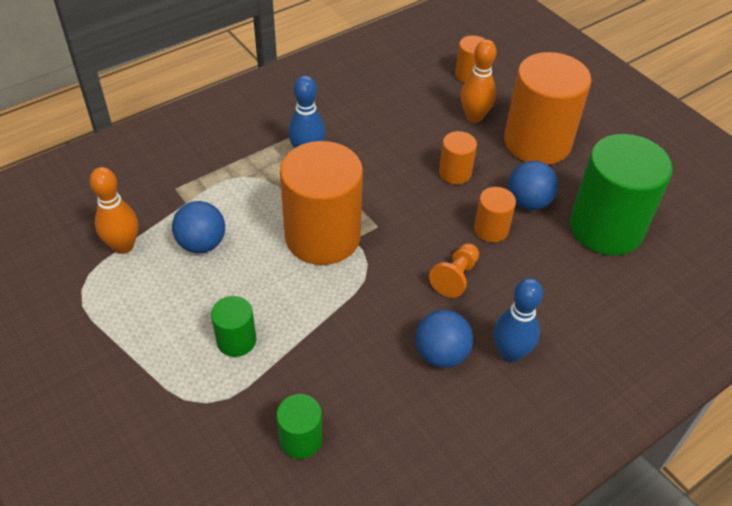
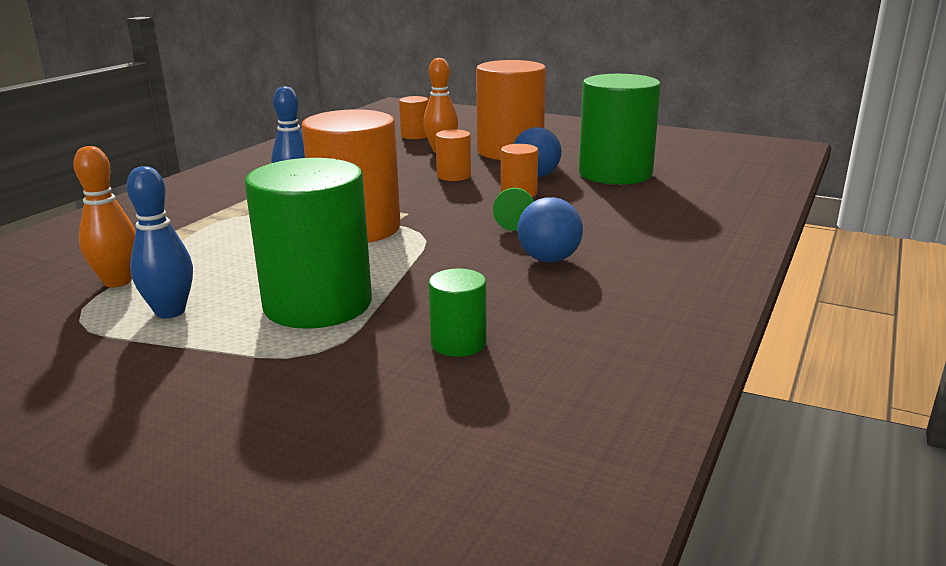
camera: 25 degrees left, 25 degrees down
(202, 244) = (220, 260): blue ball -> none
(236, 340) = (318, 304): green cylinder -> green cylinder, size x2.14
(455, 277) = (514, 220): orange pawn -> green pawn
(510, 353) = (612, 244): blue bowling pin -> blue bowling pin (170, 312)

